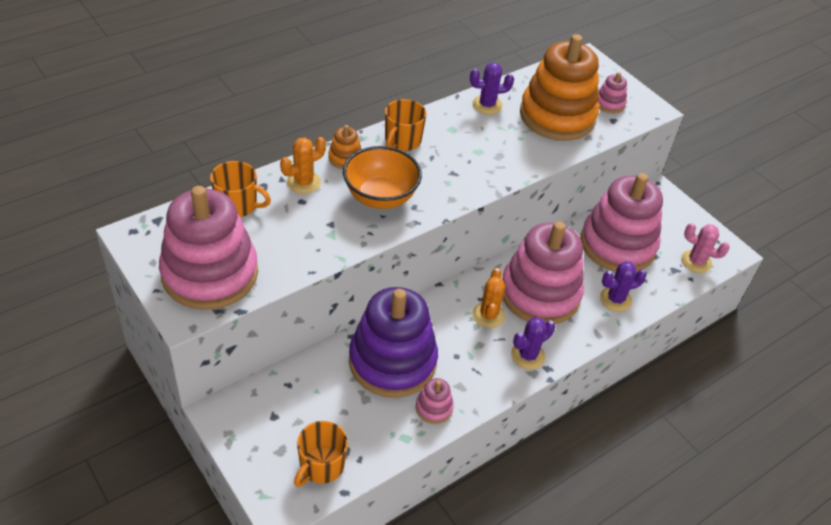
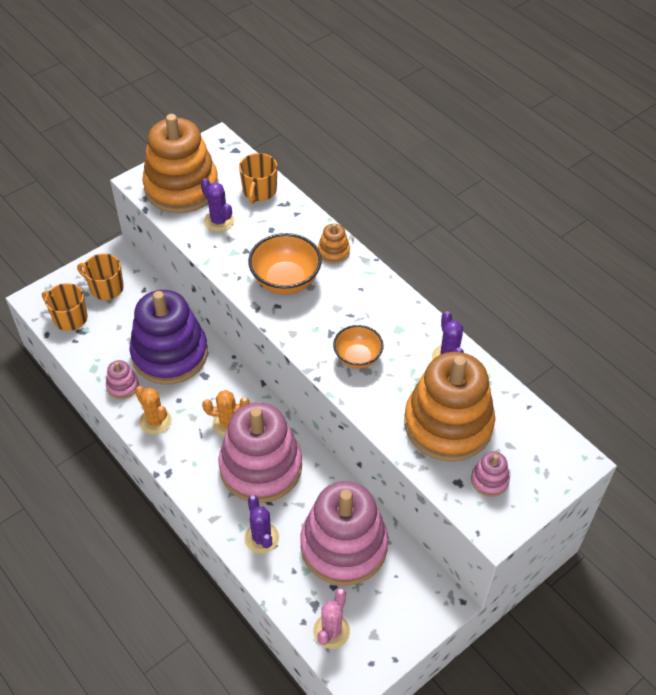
camera: 90 degrees right, 5 degrees up
(210, 273) = (181, 187): pink stacking toy -> orange stacking toy
(303, 182) = (295, 227): orange cactus -> orange cactus (155, 421)
(402, 141) = (369, 291): orange mug -> orange mug (106, 288)
(484, 159) = (357, 357): none -> orange bowl
(527, 355) = (182, 456): purple cactus -> purple cactus (219, 221)

